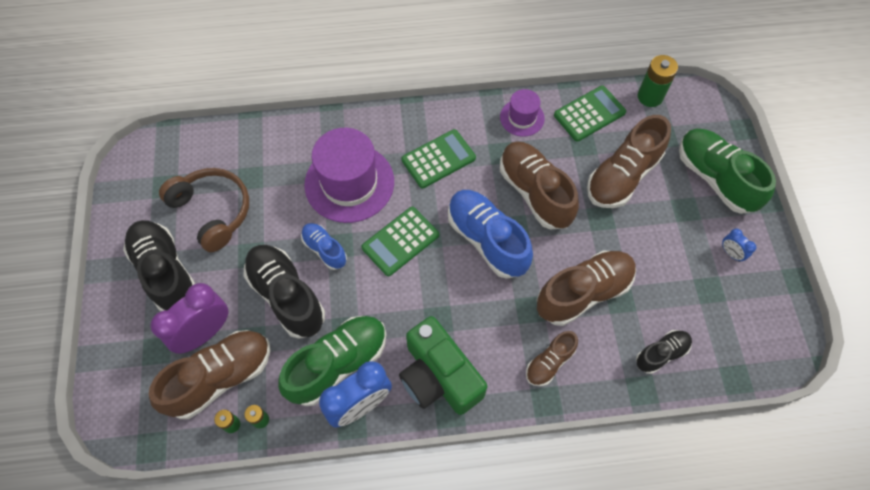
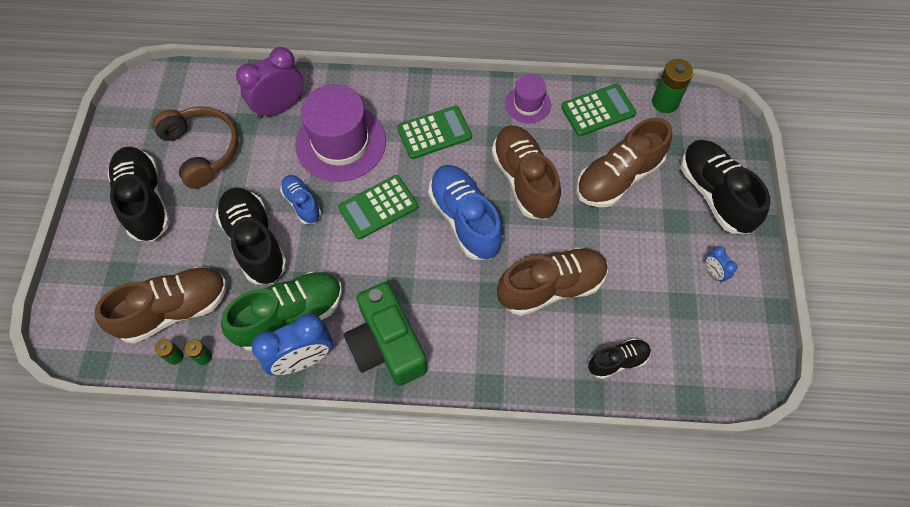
camera: 10 degrees right, 0 degrees up
(205, 333) = (169, 265): purple clock -> purple clock (280, 107)
(549, 362) = (500, 350): brown shoe -> none
(715, 178) = (714, 194): green shoe -> black shoe

